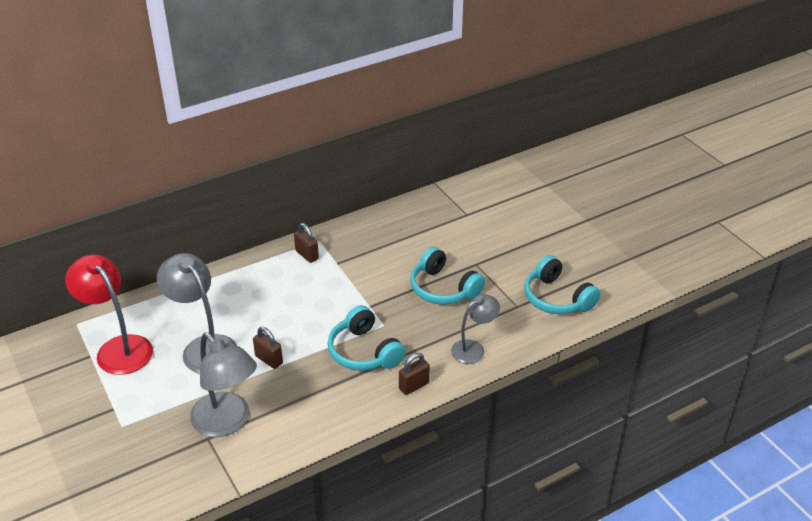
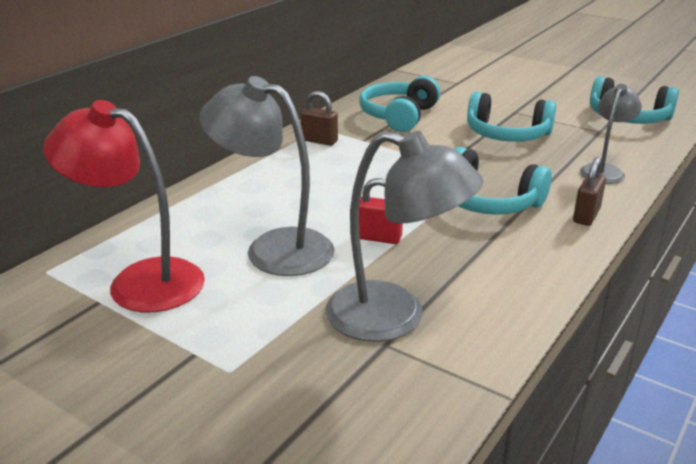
camera: 25 degrees left, 10 degrees down
(269, 360) = (378, 238): brown padlock -> red padlock
(385, 243) = (399, 116): none -> turquoise headphones

